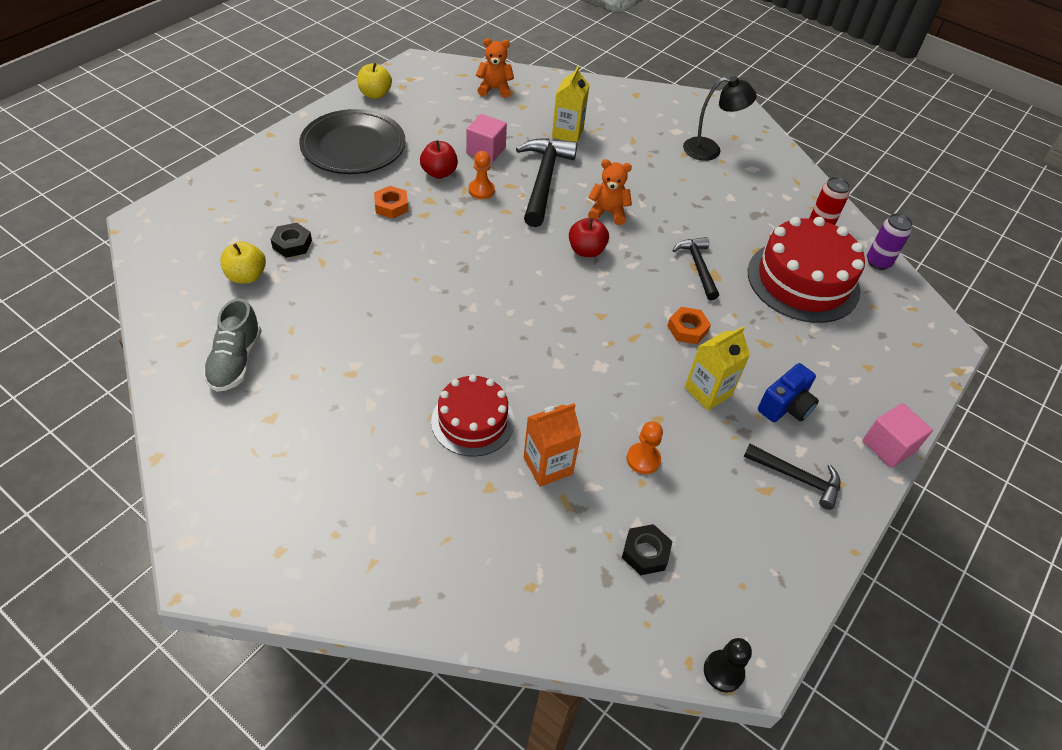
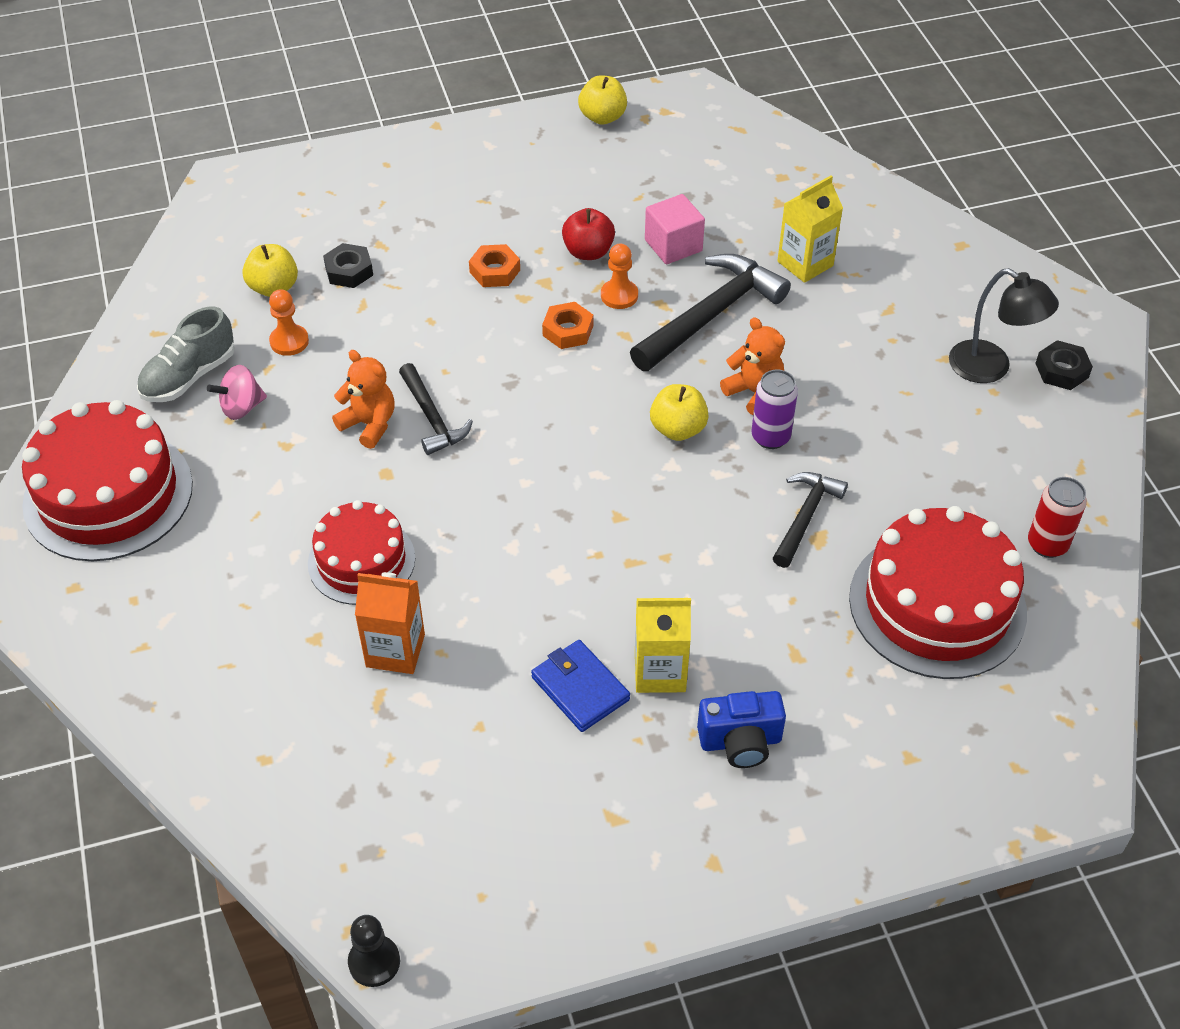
camera: 40 degrees right, 0 degrees up
(246, 471) = (108, 494): none -> red cake
(295, 364) = (241, 407): none -> pink spinning top
(353, 147) = (516, 178): black plate -> none
(494, 89) = (763, 165): orange teddy bear -> orange teddy bear (369, 424)
(586, 250) = (678, 429): red apple -> yellow apple
(643, 459) = (505, 703): orange pawn -> orange pawn (289, 341)
(645, 553) = (410, 799): black nut -> black nut (1061, 370)
(676, 426) = (580, 688): none -> blue wallet
(687, 329) = (710, 586): orange nut -> orange nut (568, 330)
(796, 477) = (666, 827): black hammer -> black hammer (432, 417)
(878, 262) = (1083, 634): purple can -> purple can (770, 437)
(888, 446) = (828, 862): pink cube -> none

